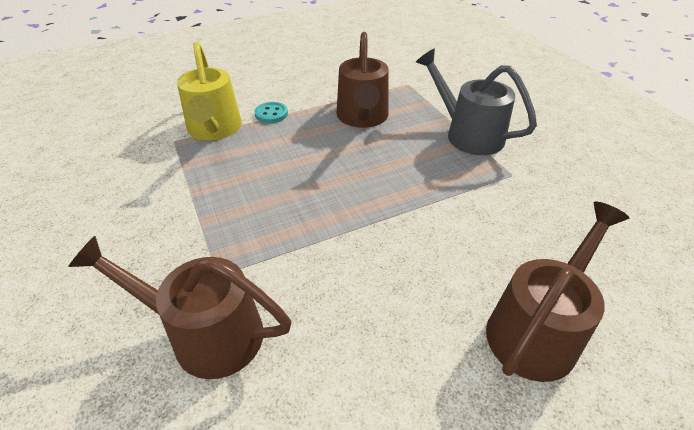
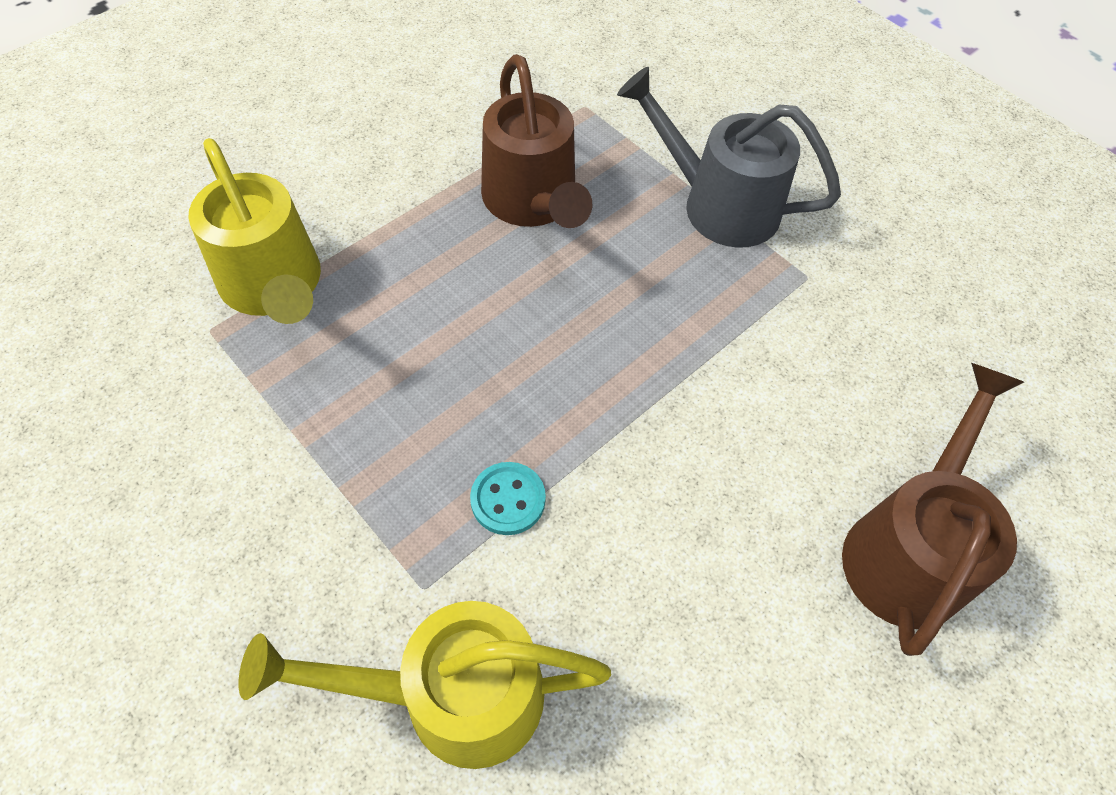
camera: 20 degrees left, 15 degrees up
(204, 333) = (451, 696): brown watering can -> yellow watering can
(271, 114) = (365, 226): turquoise button -> turquoise button (508, 499)

